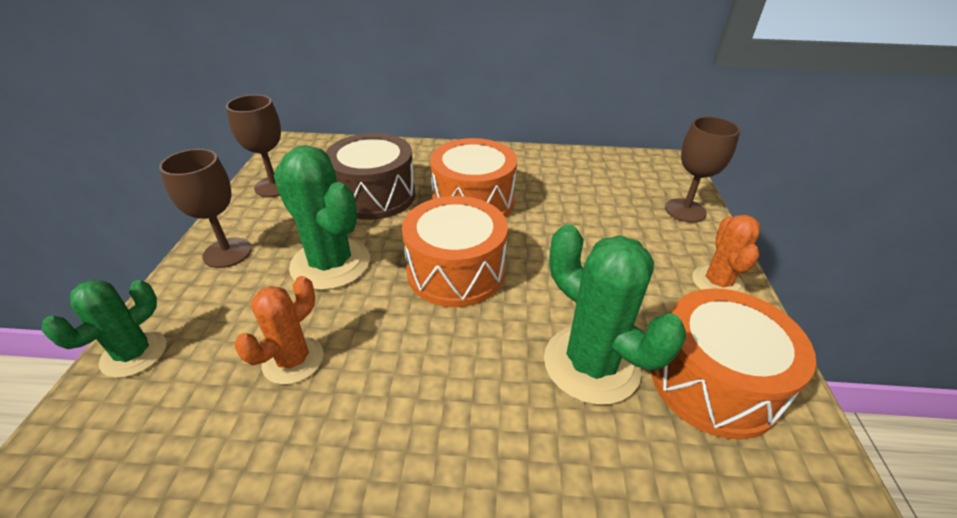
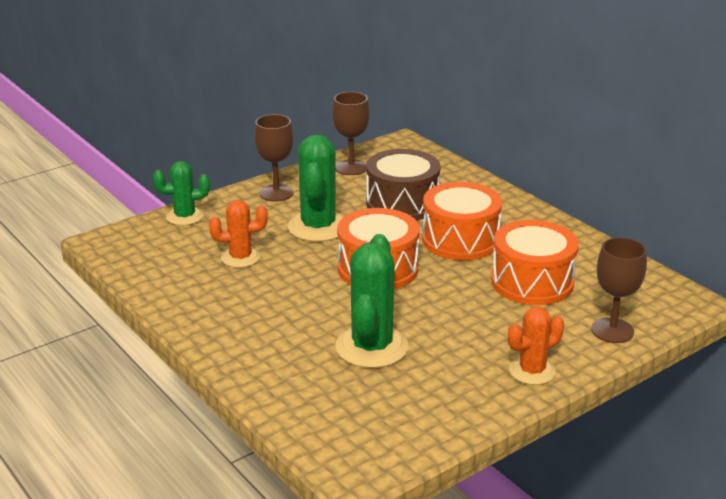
camera: 50 degrees right, 10 degrees down
(713, 382) = (420, 395): orange drum -> orange drum (532, 282)

